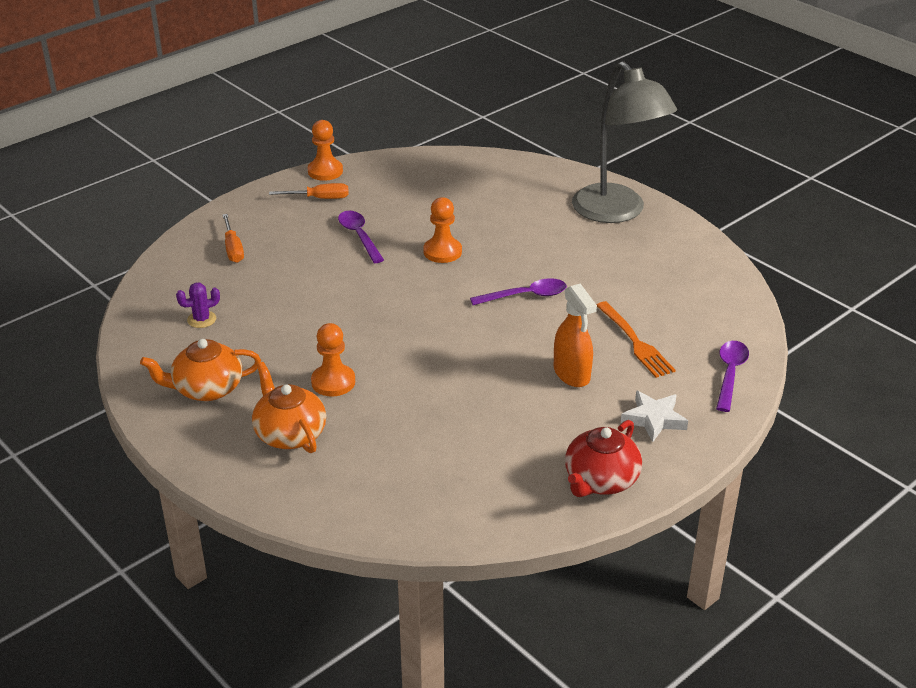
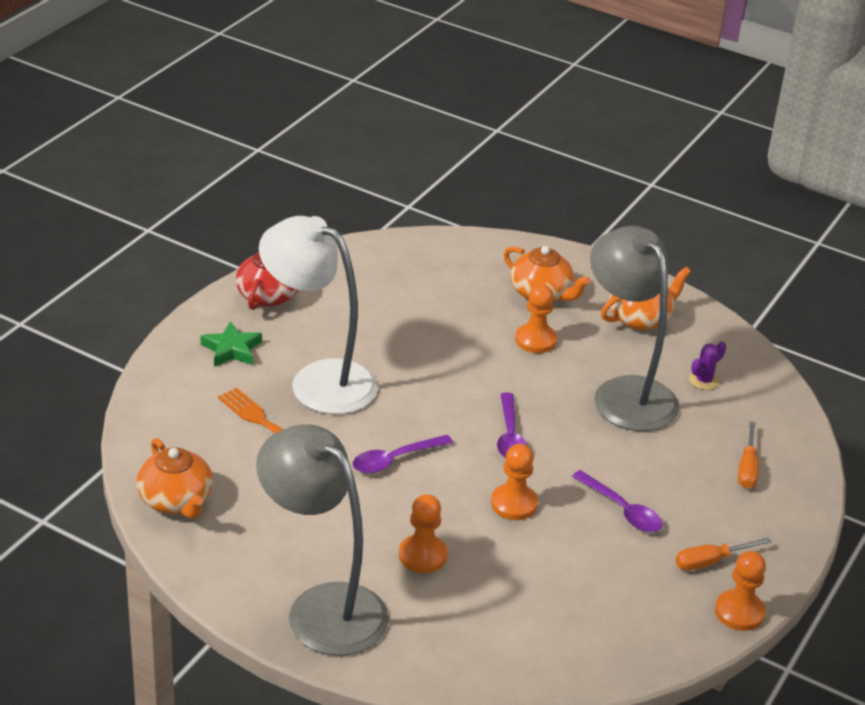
camera: 160 degrees right, 0 degrees up
(233, 249) = (747, 468): orange screwdriver -> orange screwdriver turned 135 degrees counterclockwise
(284, 319) = (626, 393): none -> grey lamp
(531, 230) = (422, 555): none -> orange pawn
(572, 374) = (318, 380): orange spray bottle -> white lamp
(654, 419) = (232, 349): white star -> green star
(720, 292) = (176, 500): none -> orange teapot
(730, 374) = (162, 403): purple spoon -> purple spoon (510, 436)

